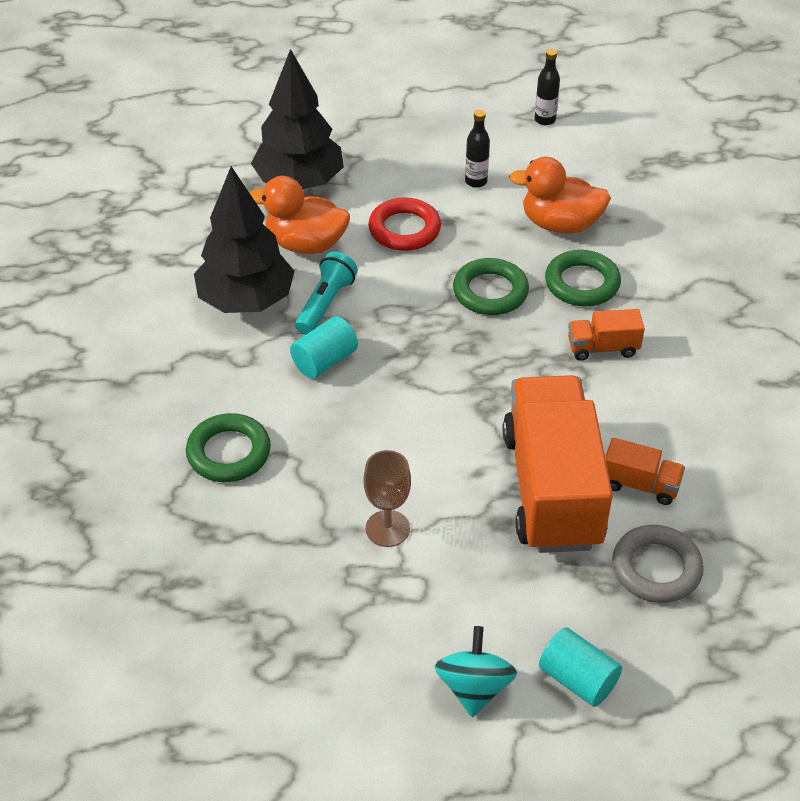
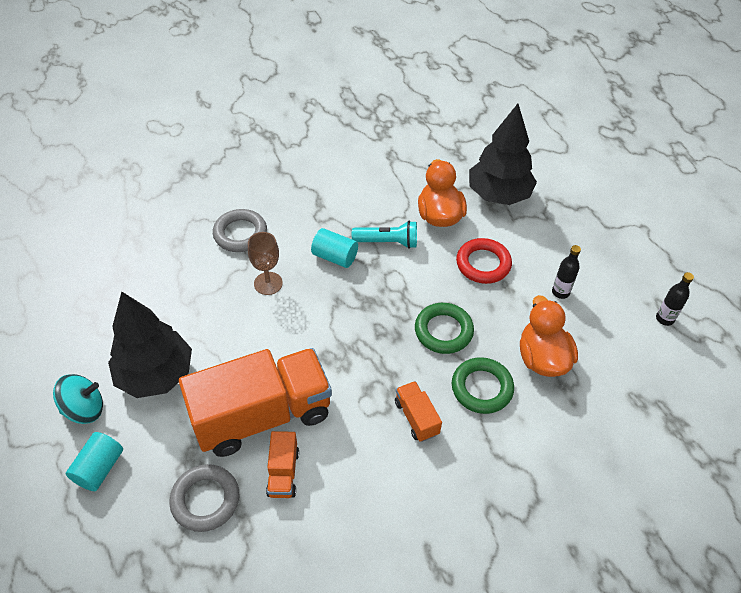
camera: 70 degrees right, 5 degrees up
(229, 453) = (240, 234): green ring -> grey ring
(246, 301) = (371, 203): black tree -> black tree (156, 375)
(387, 528) = (201, 329): brown goblet -> brown goblet (268, 283)

